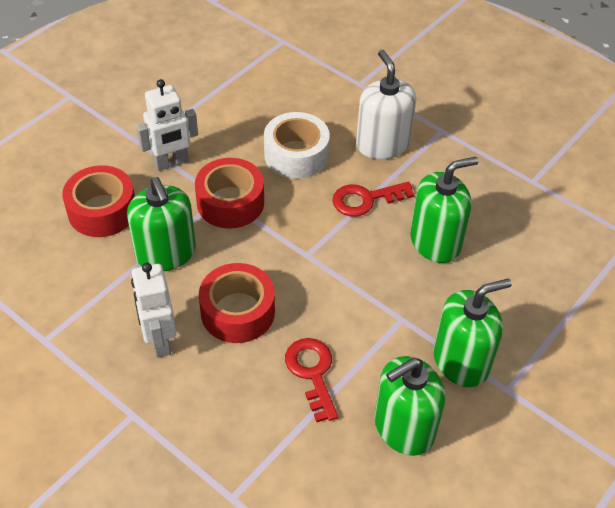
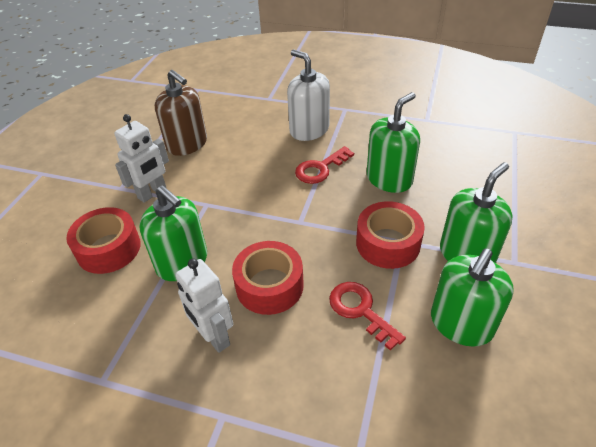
camera: 20 degrees left, 5 degrees down
(230, 202) = (217, 205): red tape -> red tape (388, 243)
(235, 114) = (187, 144): none -> brown soap dispenser
(296, 155) = (250, 156): white tape -> none

